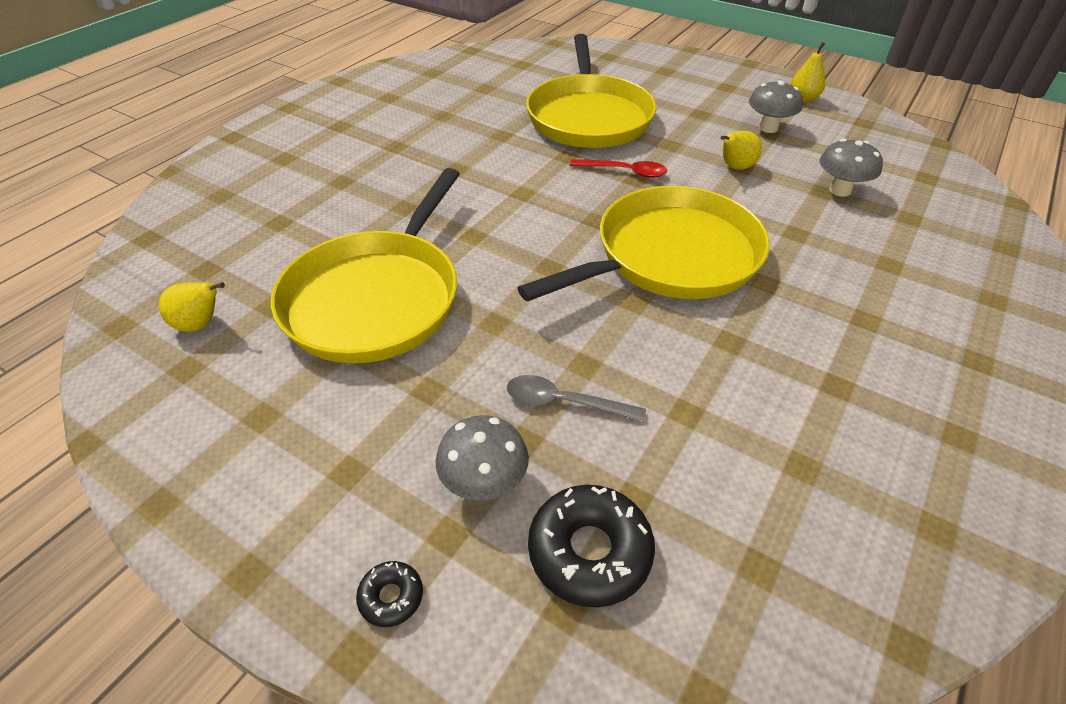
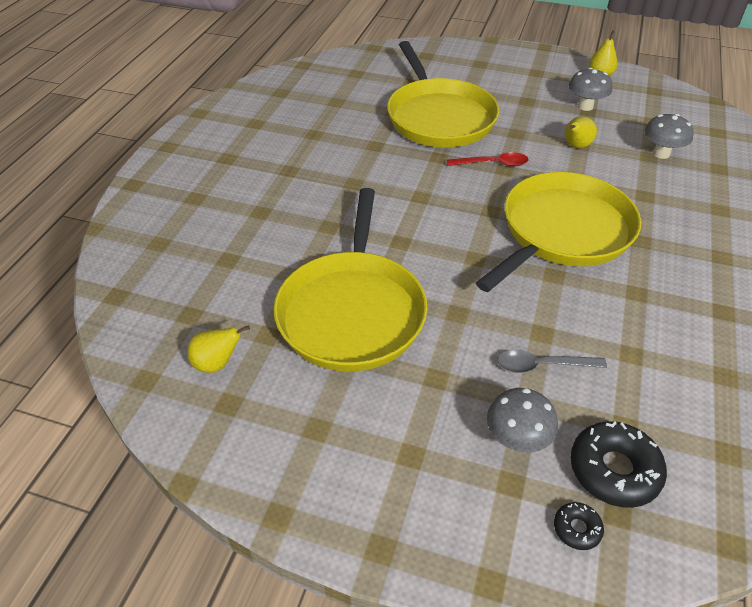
camera: 15 degrees left, 0 degrees up
(391, 597) = (495, 537): black donut -> black donut (577, 529)

